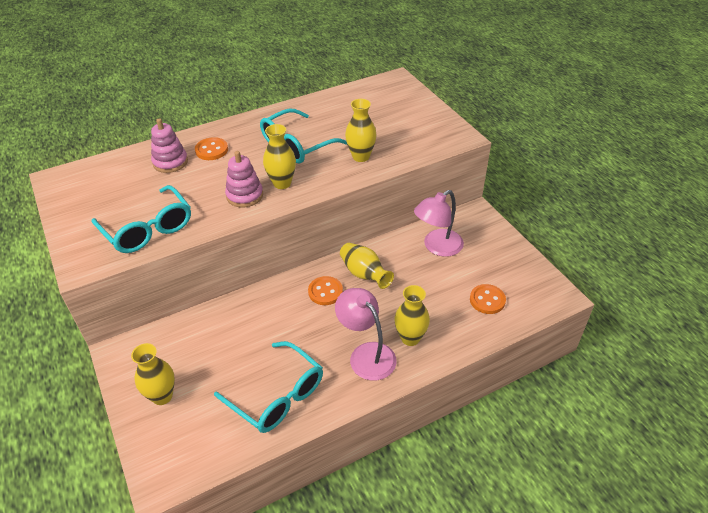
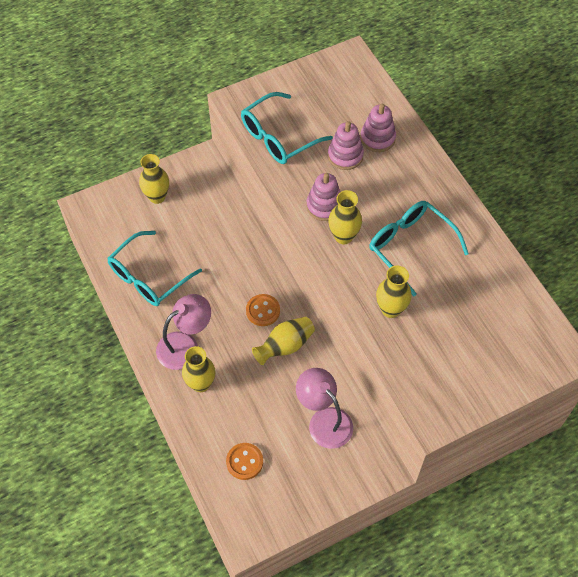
camera: 90 degrees right, 15 degrees up
(186, 182) = (345, 156): none -> pink stacking toy
(211, 150) = (399, 170): orange button -> none

